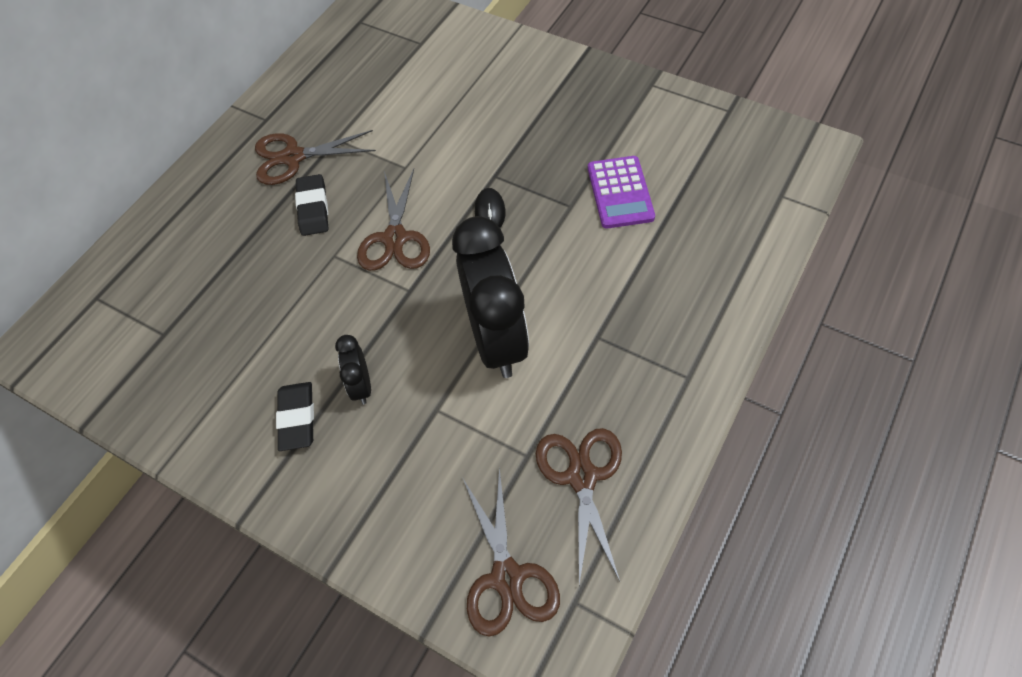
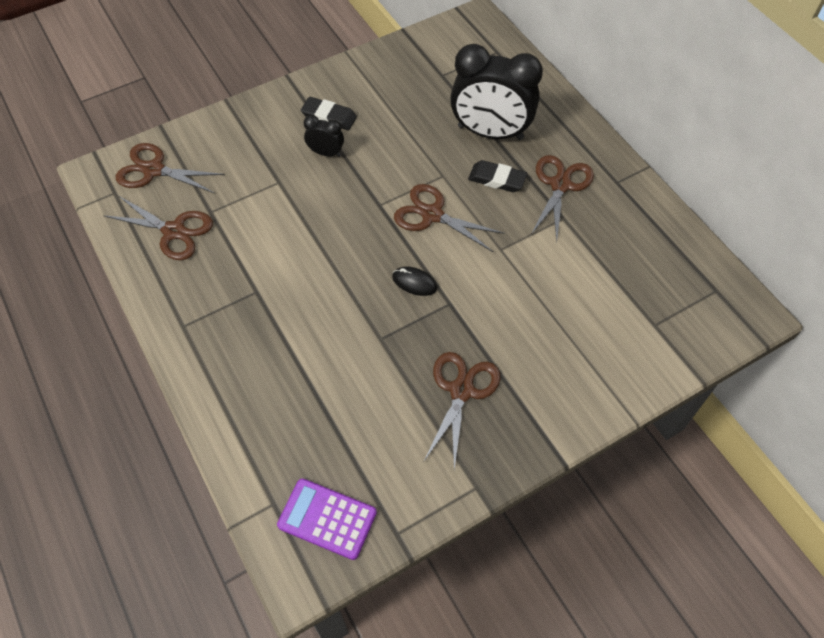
camera: 115 degrees right, 0 degrees up
(496, 339) = (301, 234): black clock -> black clock (490, 132)
(577, 128) = (461, 391): none -> brown scissors
(620, 193) = (368, 381): purple calculator -> purple calculator (327, 519)

